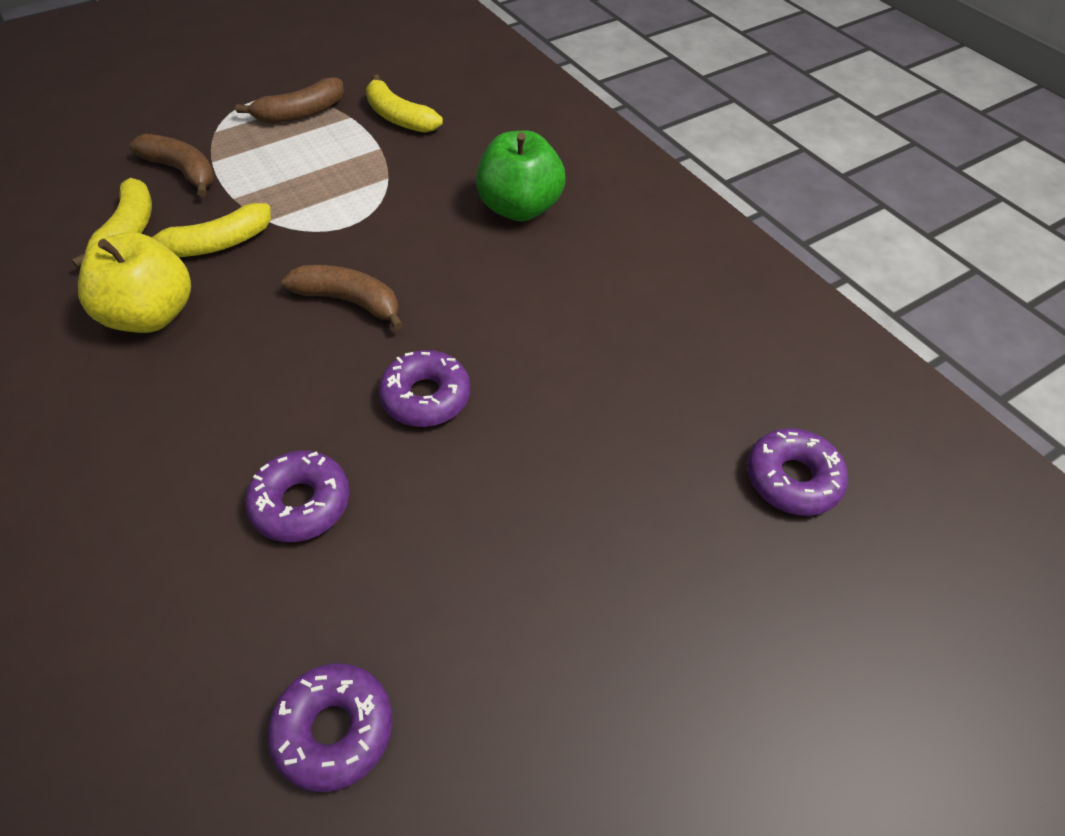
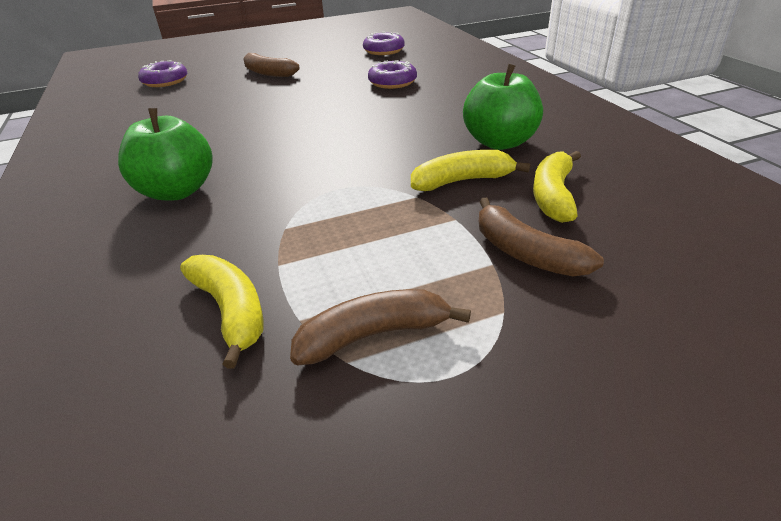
camera: 165 degrees left, 15 degrees down
(151, 315) = (499, 142): yellow apple -> green apple
(349, 301) = (352, 142): brown banana -> brown banana (268, 73)
(426, 397) = (319, 106): purple donut -> none

